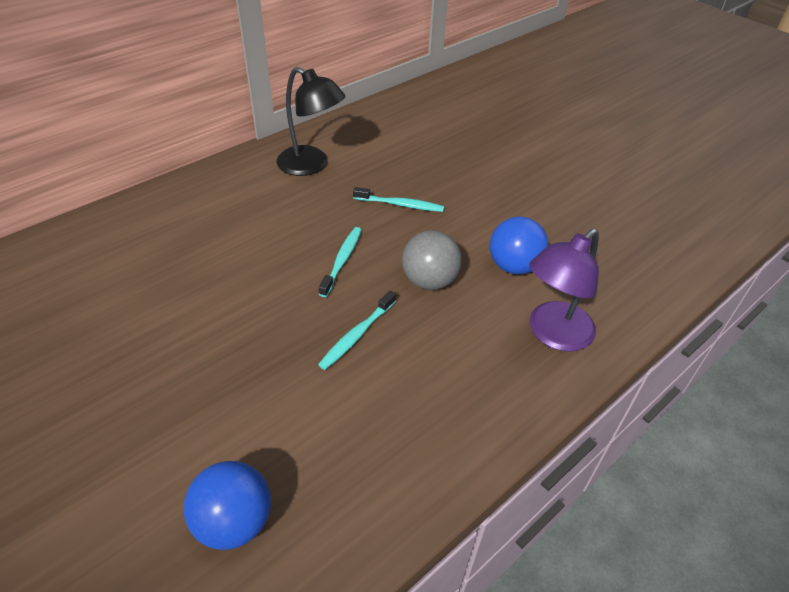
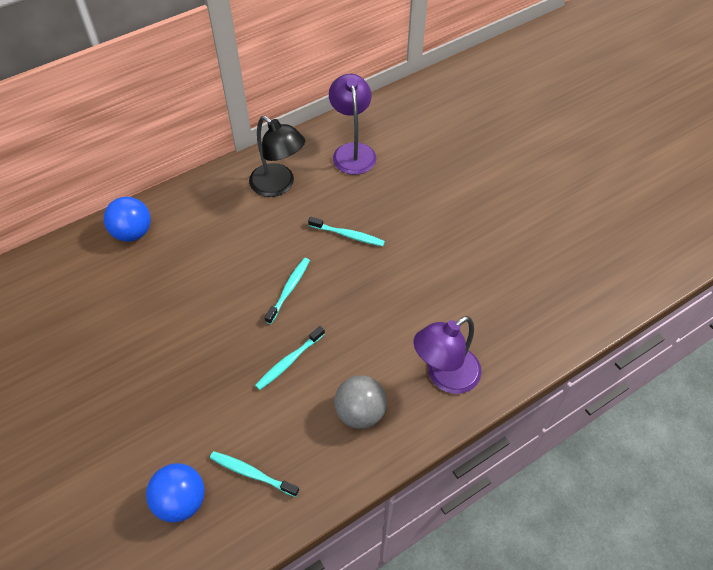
camera: 10 degrees right, 10 degrees up
(331, 473) = (252, 473): none -> turquoise toothbrush
(387, 132) = (352, 151): none -> purple lamp
(429, 281) = (356, 316): grey ball -> grey ball (360, 412)
(513, 266) = (430, 308): blue ball -> blue ball (133, 232)

